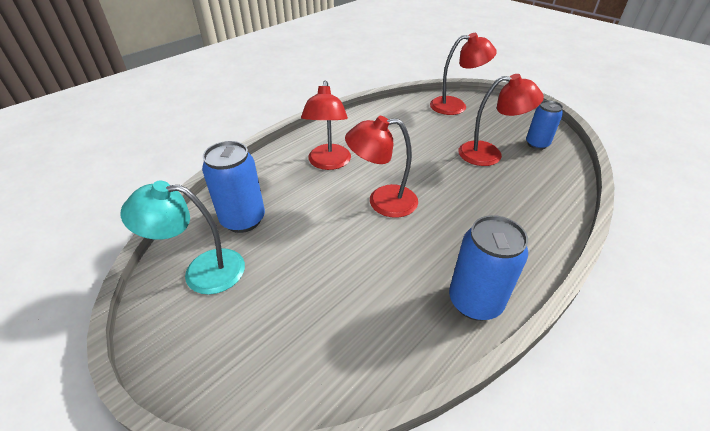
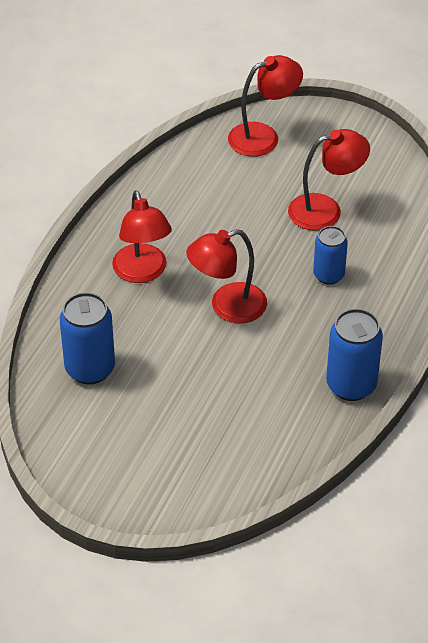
camera: 20 degrees left, 5 degrees up
(202, 271) = (86, 430): turquoise lamp -> none
(537, 144) = (378, 179): blue can -> blue can (328, 275)

